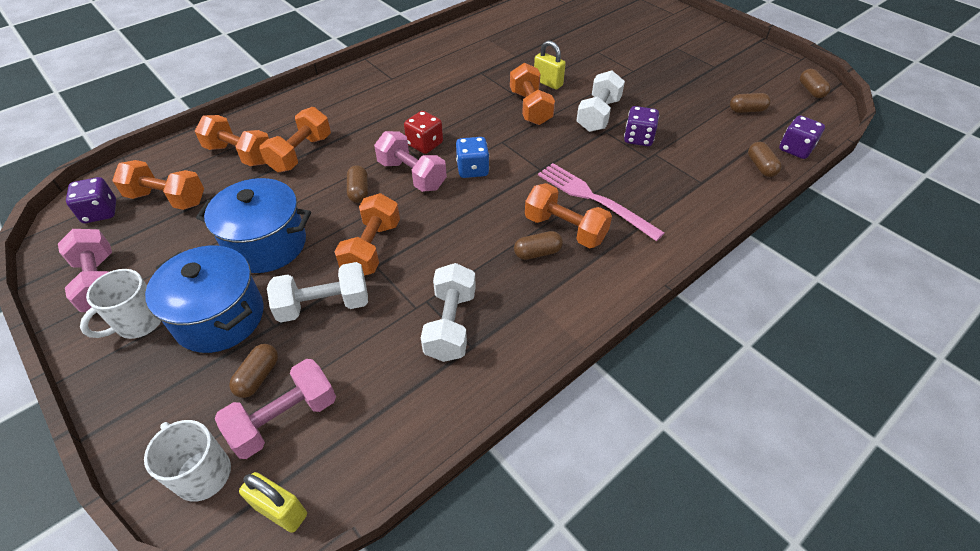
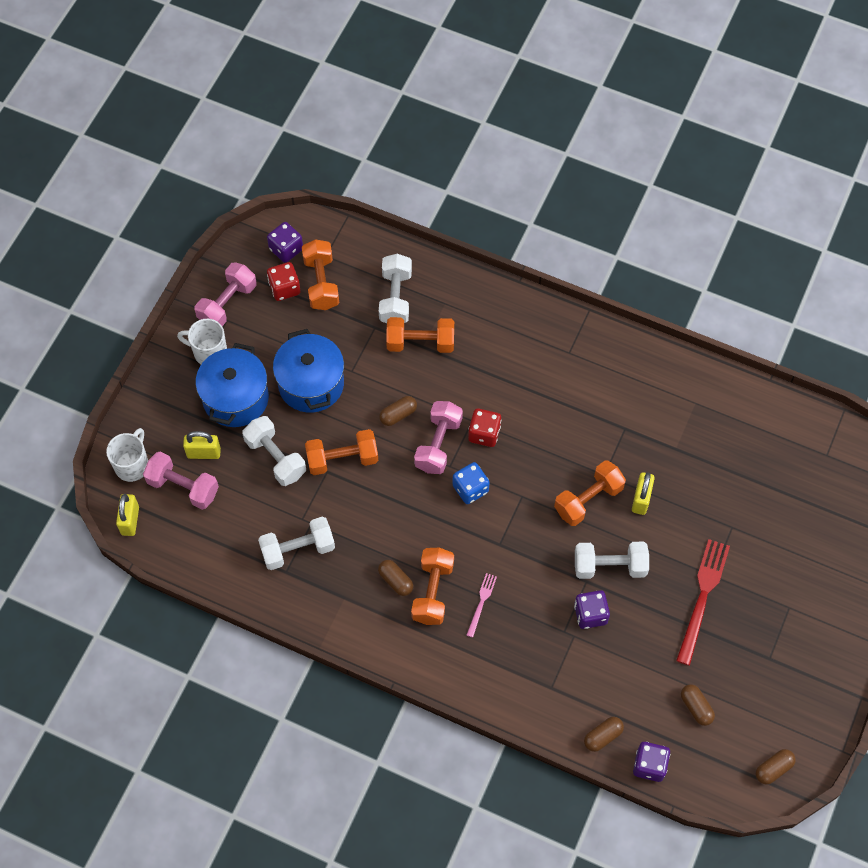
camera: 65 degrees right, 15 degrees up
(140, 228) = (284, 288): none -> red dice
(240, 154) = (395, 297): orange dumbbell -> white dumbbell
(258, 377) = (204, 453): brown capsule -> yellow padlock
(594, 199) = (481, 603): pink fork -> pink fork, size x0.51
(649, 80) = (702, 597): none -> red fork

